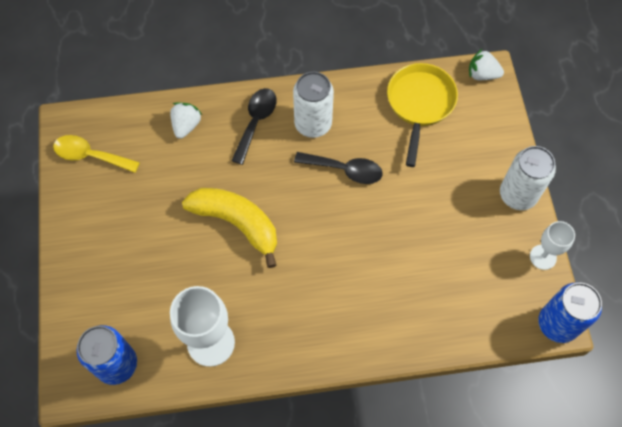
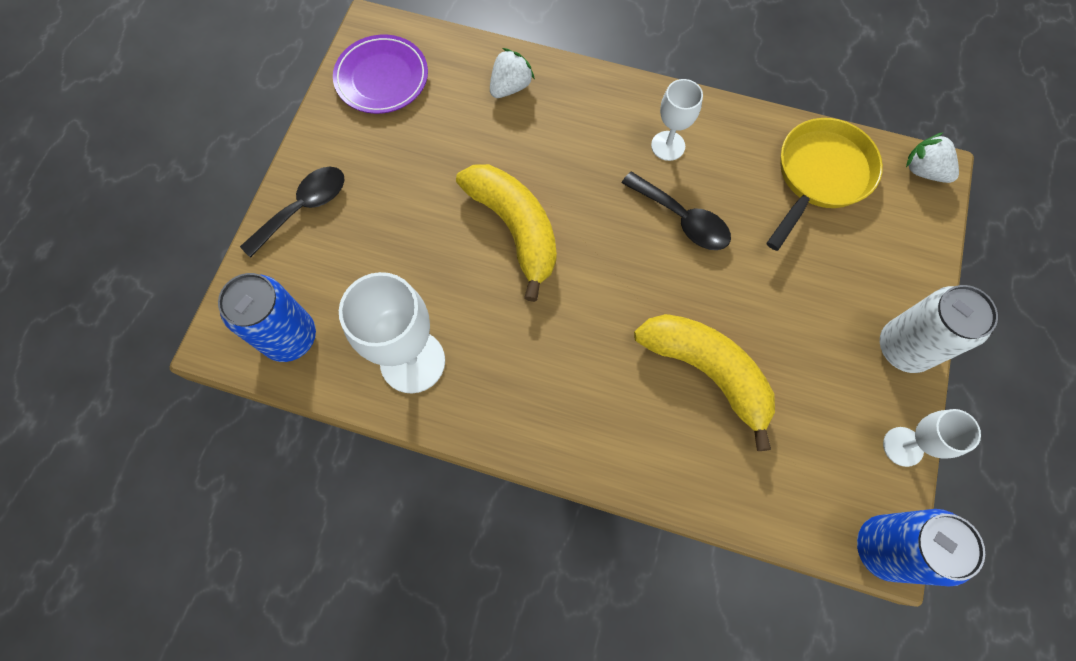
camera: 25 degrees right, 5 degrees up
(90, 156) = (382, 78): yellow spoon -> purple plate
(256, 122) = (597, 115): black spoon -> black spoon (303, 208)
(313, 124) = (668, 146): white can -> white goblet
(405, 263) = (707, 372): none -> yellow banana

